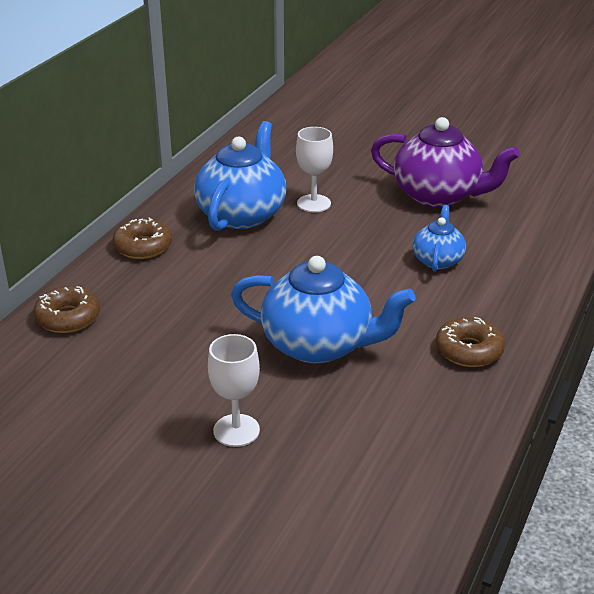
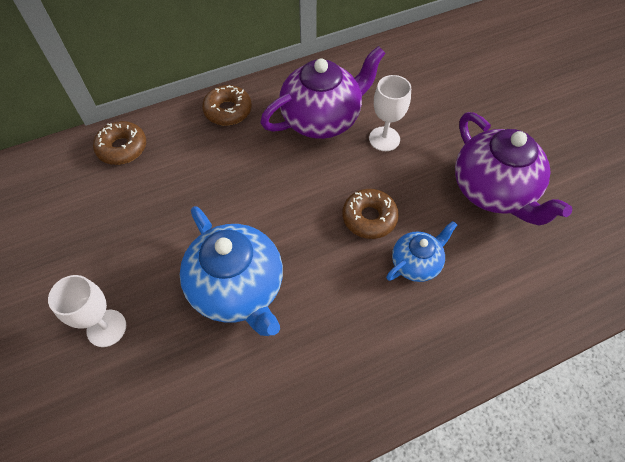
camera: 40 degrees right, 25 degrees up
(242, 214) = (322, 119): blue teapot -> purple teapot
(469, 350) = (336, 380): brown donut -> brown donut (369, 218)

